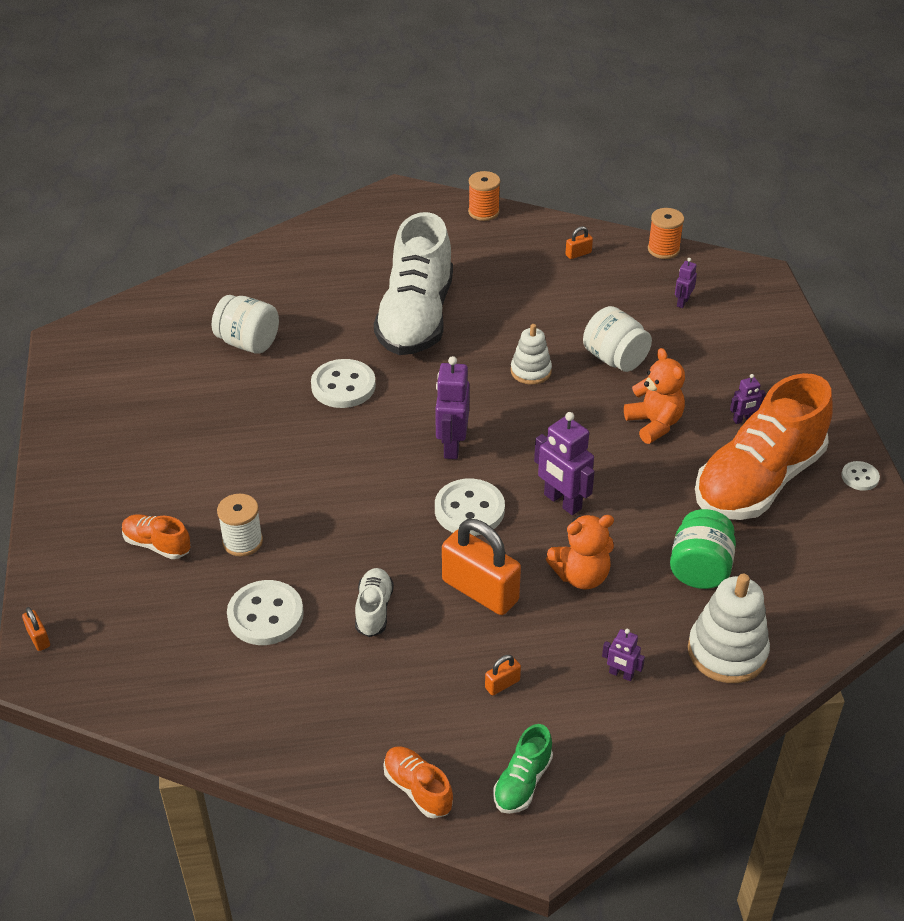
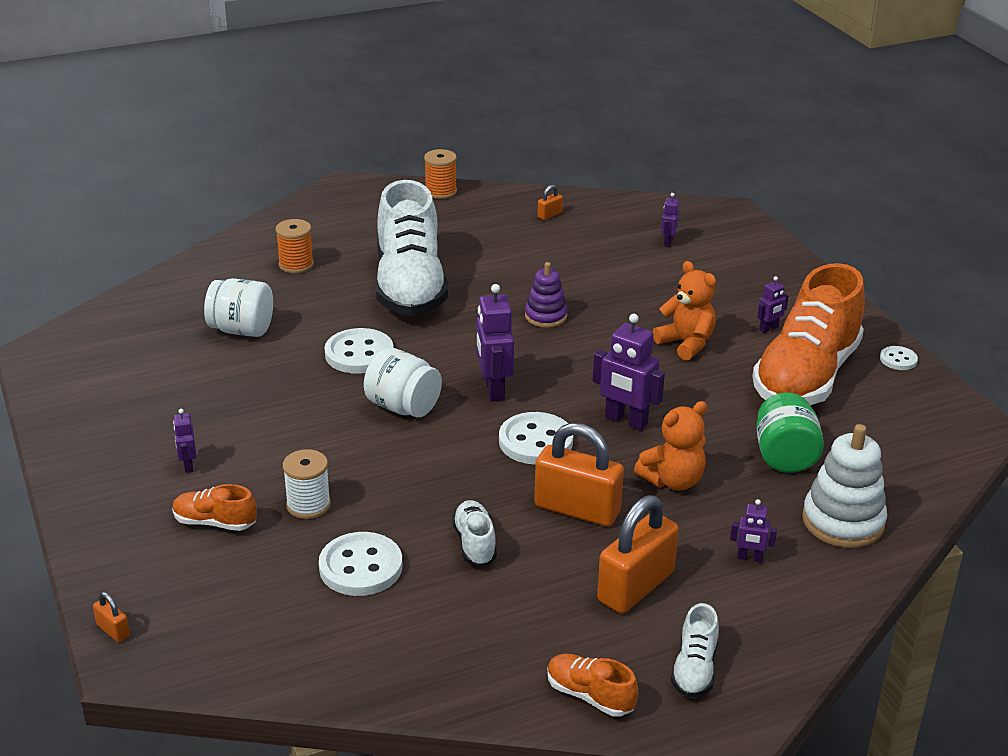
camera: 15 degrees left, 10 degrees down
(154, 481) = (188, 465): none -> purple robot
(502, 684) = (635, 587): orange padlock -> orange padlock, size x2.35
(522, 782) = (694, 669): green shoe -> white shoe
(531, 371) = (546, 316): white stacking toy -> purple stacking toy
(615, 359) = (624, 295): white jar -> white jar (403, 407)
(663, 249) = (630, 202): orange spool -> orange spool (296, 265)

